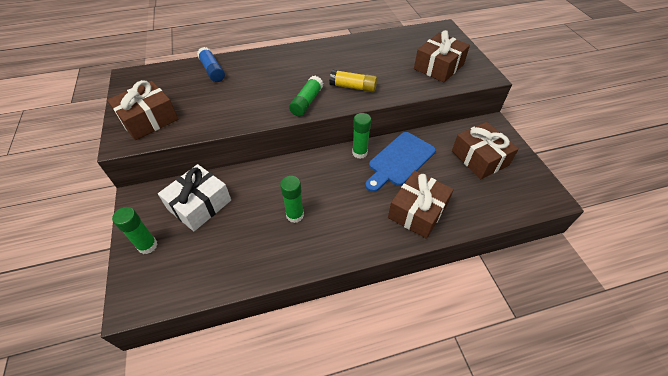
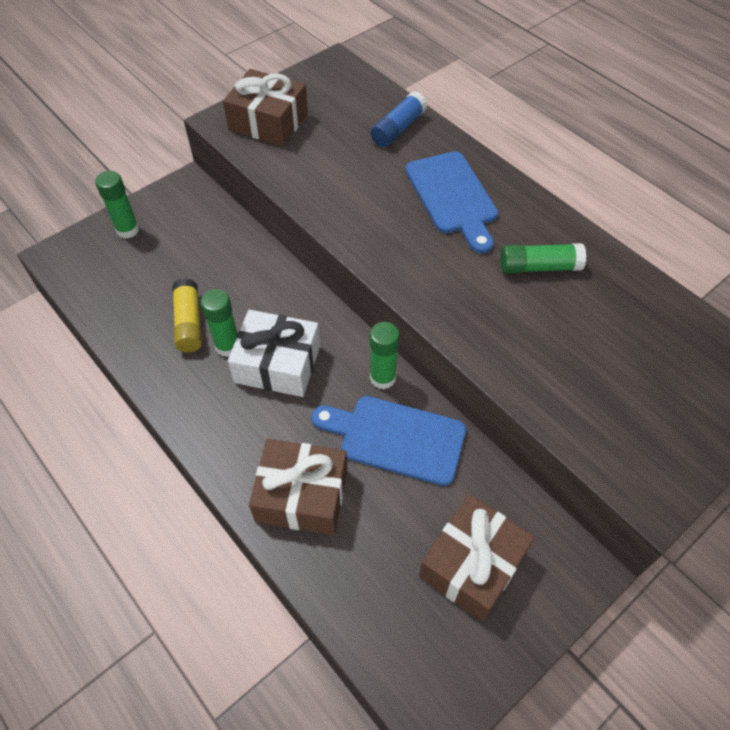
camera: 65 degrees right, 5 degrees up
(199, 205) = (201, 244): white gift -> white gift (277, 364)
(281, 69) = (452, 197): none -> blue cutting board
(307, 102) = (397, 257): green glue stick -> green glue stick (539, 267)
(353, 87) = (470, 299): yellow glue stick -> yellow glue stick (189, 323)
(438, 67) = (621, 406): brown gift -> none

